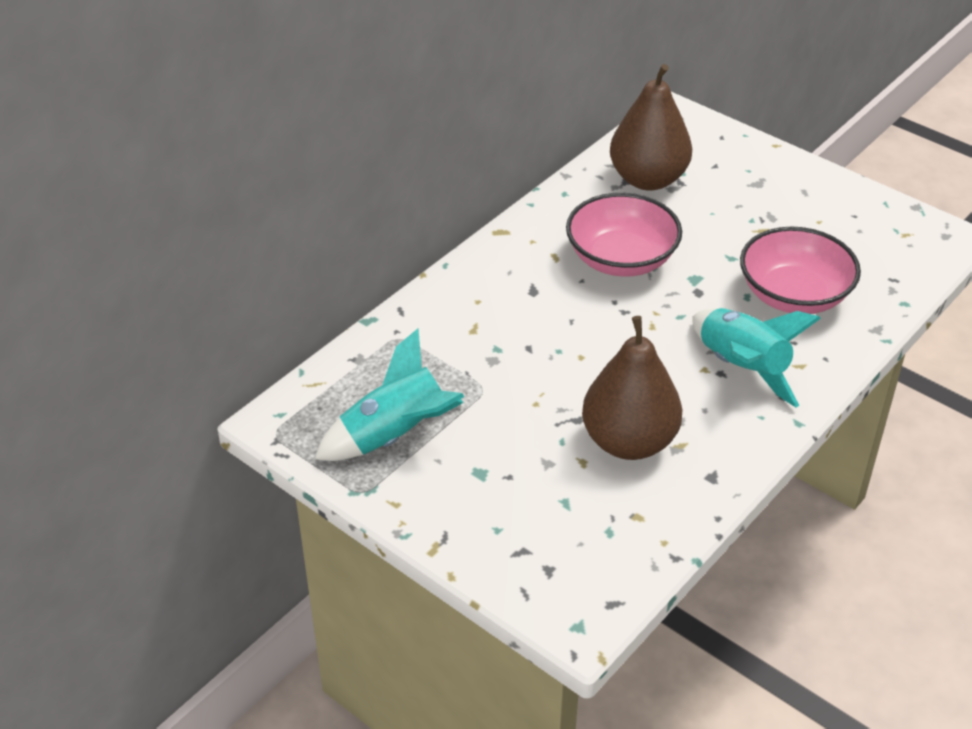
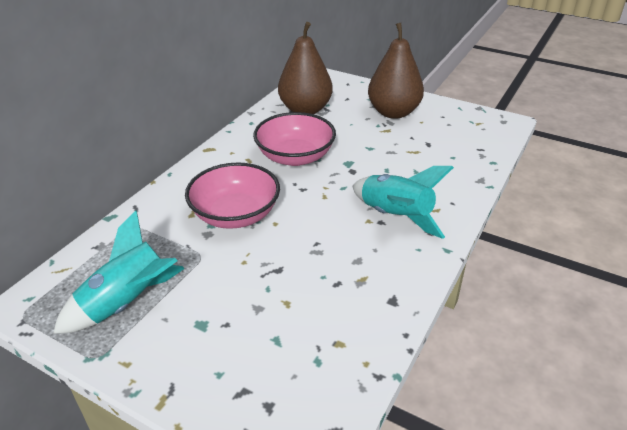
camera: 10 degrees left, 5 degrees down
(629, 442) = (321, 281): brown pear -> brown pear (393, 112)
(794, 295) = (418, 165): pink bowl -> pink bowl (235, 214)

